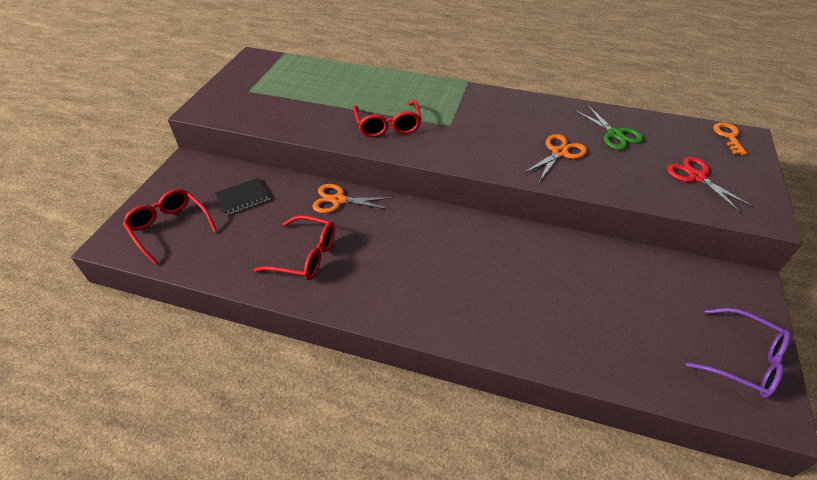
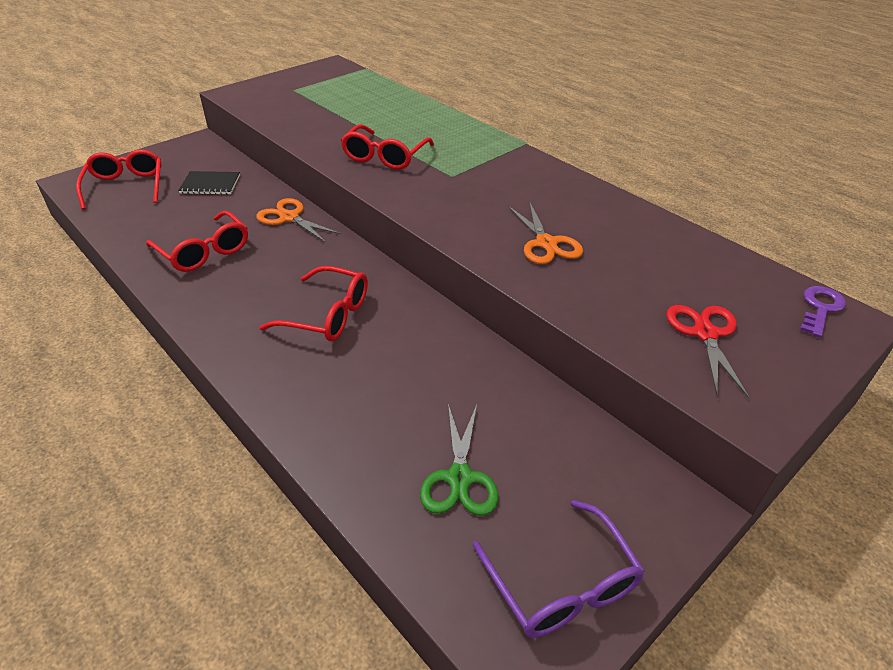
camera: 30 degrees right, 5 degrees down
(449, 263) = (328, 315): none -> red glasses
(559, 153) = (546, 243): orange scissors -> orange scissors turned 90 degrees clockwise
(615, 134) = (645, 250): green scissors -> green scissors (459, 478)
(728, 136) = (820, 308): orange key -> purple key

